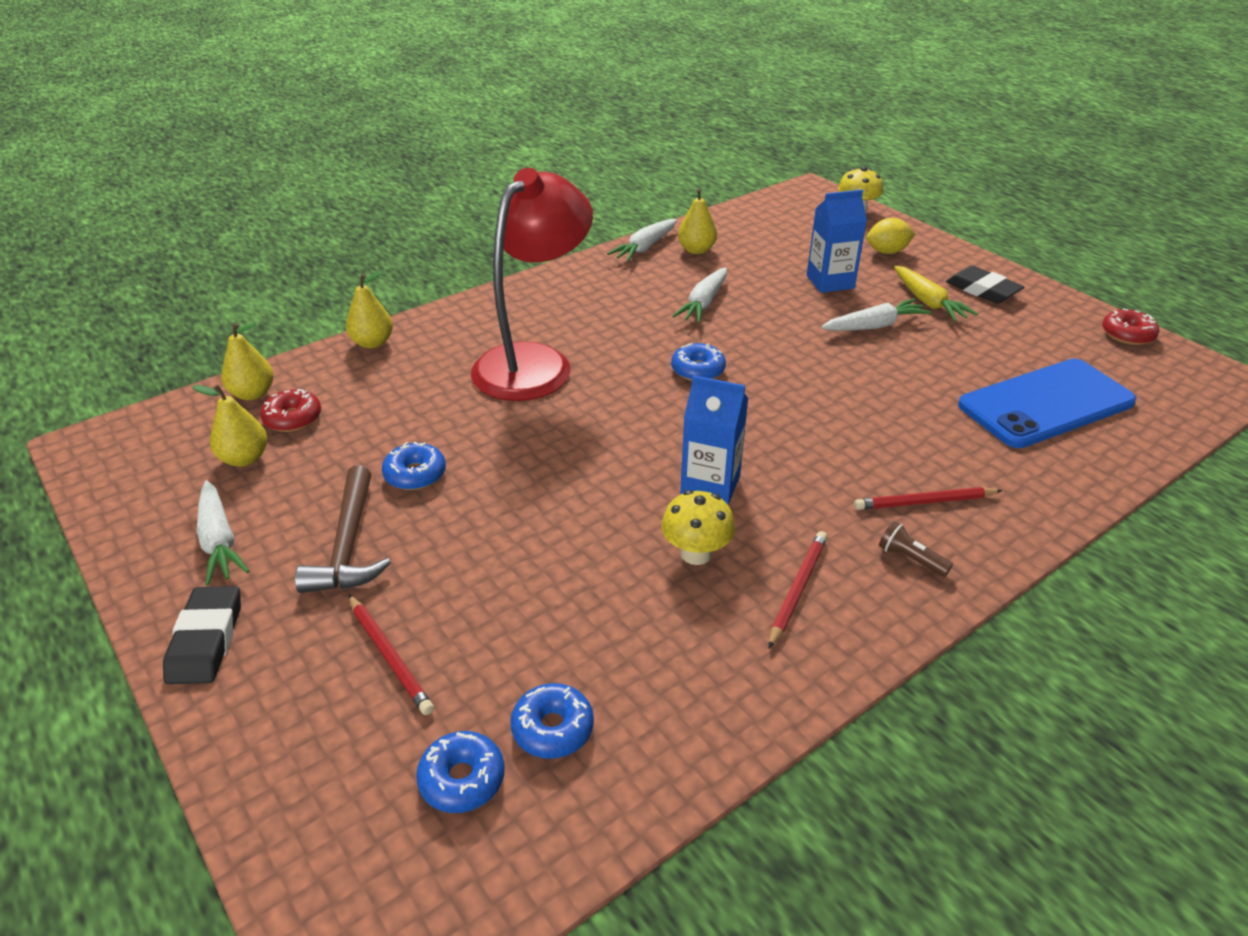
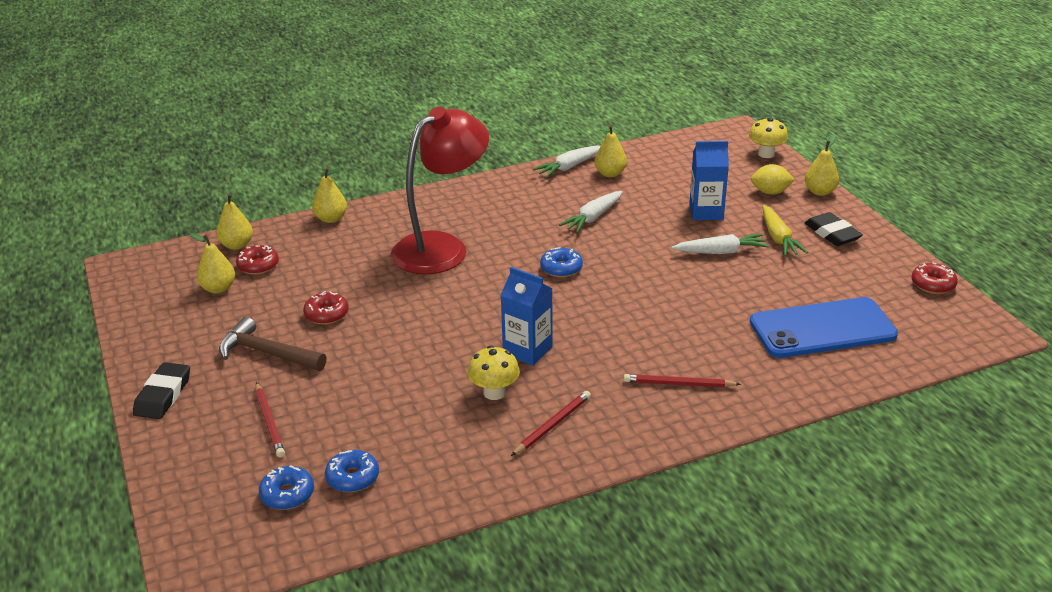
camera: 15 degrees right, 5 degrees down
(219, 541) = (187, 338): white carrot -> none
(348, 545) = (267, 353): brown hammer -> brown hammer turned 105 degrees clockwise
(415, 474) = (326, 314): blue donut -> red donut
(910, 559) = (644, 419): brown flashlight -> none
(939, 246) = (820, 192): none -> yellow pear

